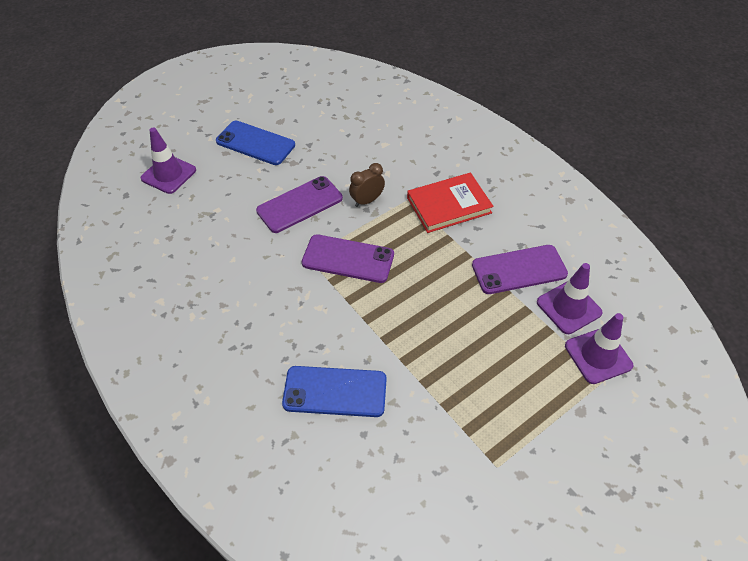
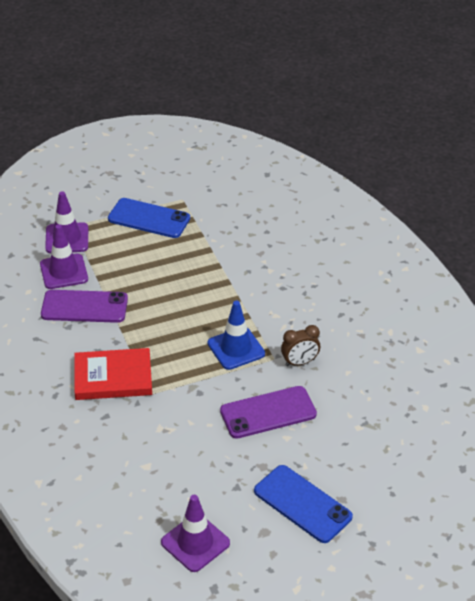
camera: 165 degrees left, 10 degrees down
(168, 174) = (412, 484): purple traffic cone -> purple traffic cone (195, 543)
(335, 391) = (280, 257): blue phone -> blue phone (149, 218)
(348, 259) = (236, 348): purple phone -> blue traffic cone
(367, 201) = (195, 401): brown clock -> brown clock (299, 362)

